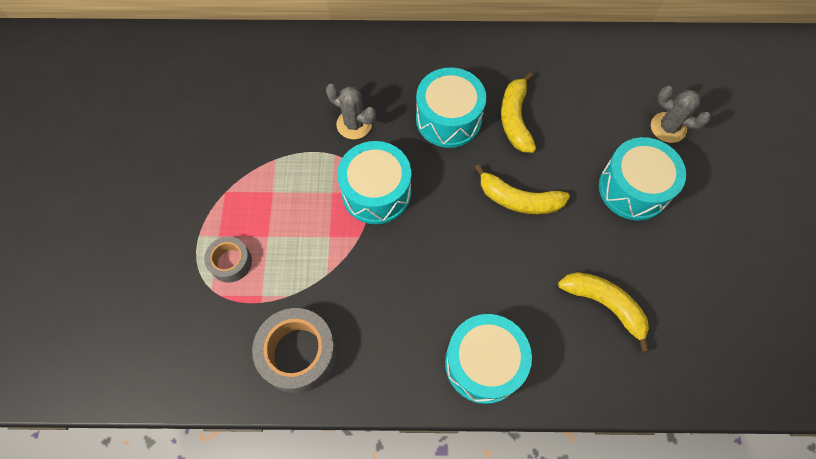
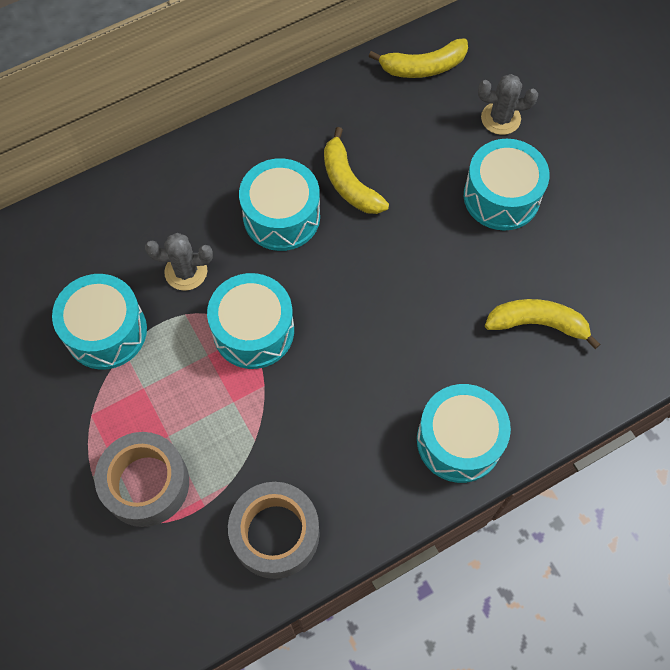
camera: 30 degrees left, 0 degrees up
(231, 262) = (146, 483): grey tape -> grey tape, size x1.73
(272, 138) = (106, 331): none -> turquoise drum
(518, 199) = (400, 264): yellow banana -> yellow banana (423, 67)

